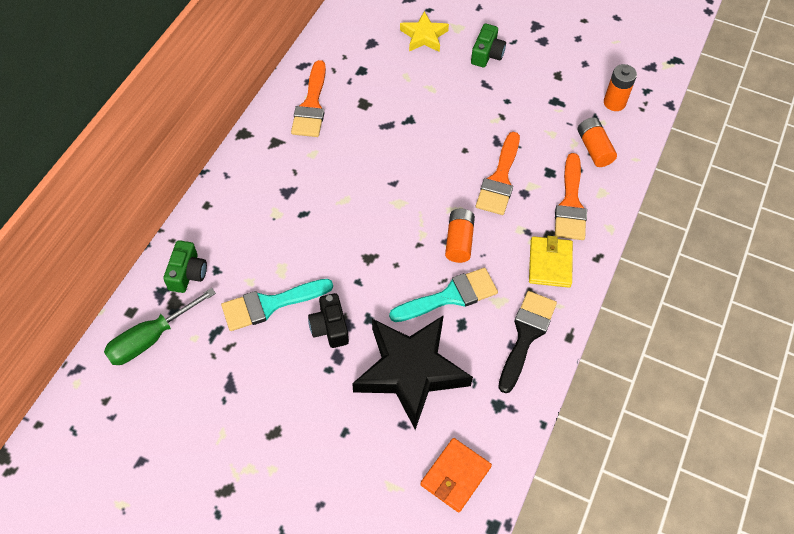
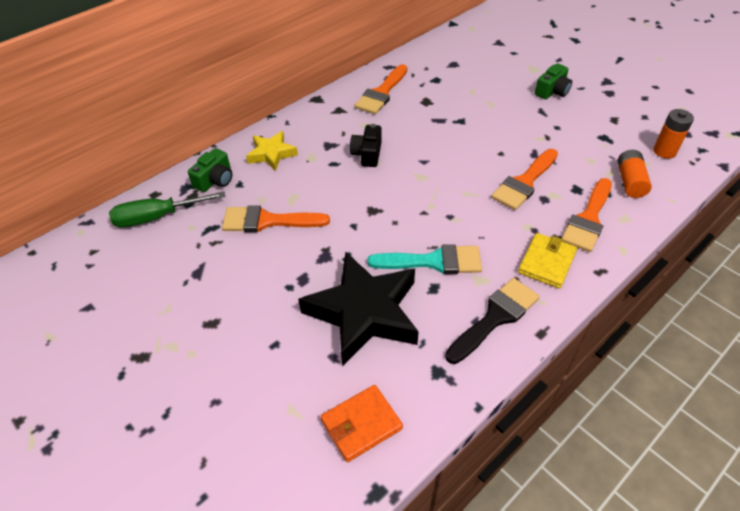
camera: 25 degrees right, 10 degrees down
(270, 305) = (267, 221): turquoise brush -> orange brush
(329, 327) = (309, 253): black camera -> black camera (367, 154)
(424, 36) = (501, 68): yellow star -> yellow star (271, 154)
(459, 241) = (463, 220): orange battery -> none

